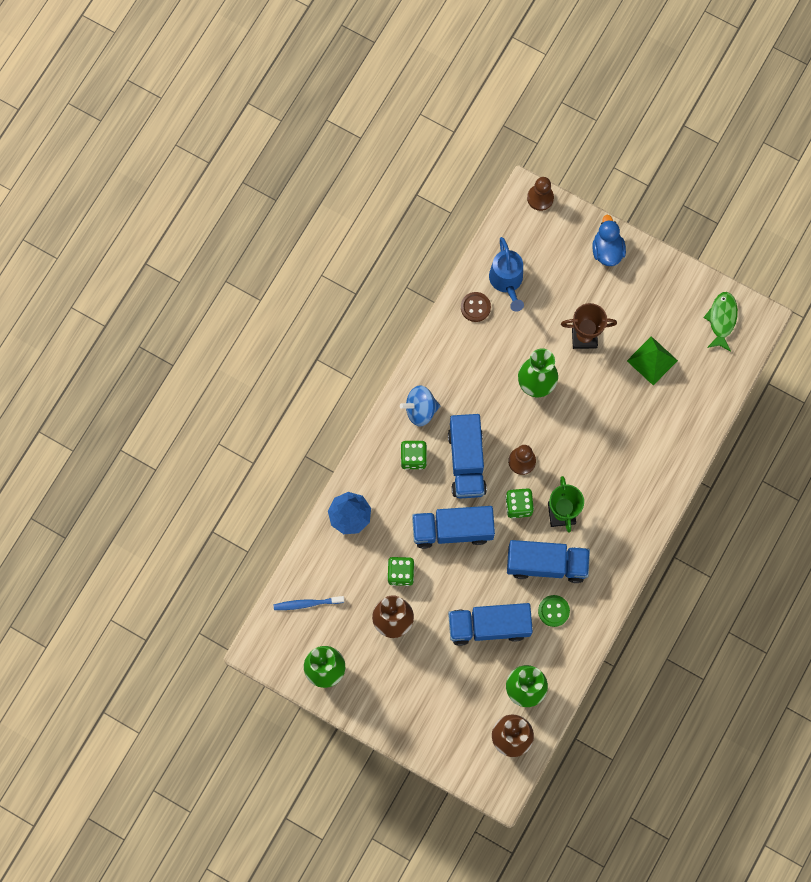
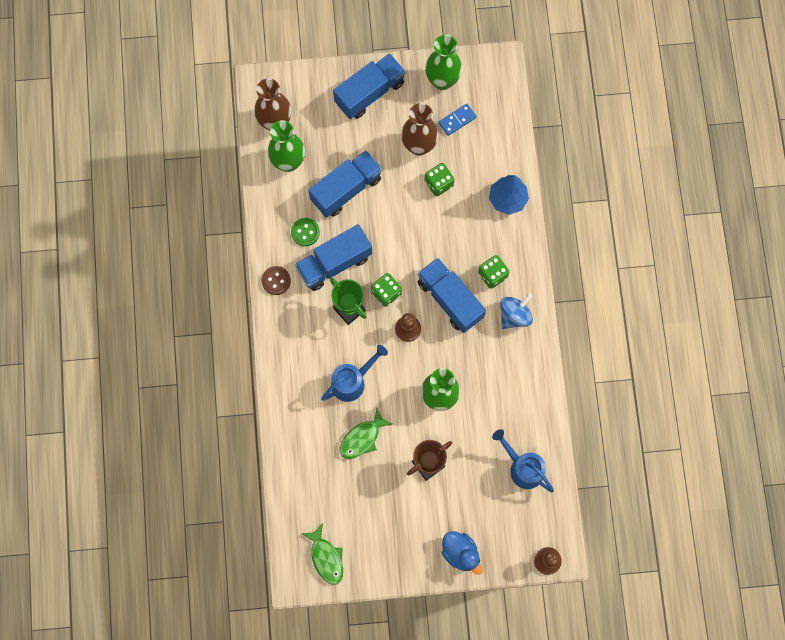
camera: 145 degrees right, 0 degrees up
(307, 603) = (491, 116): blue toothbrush -> none
(340, 622) = (457, 120): none -> blue domino
(452, 530) = (423, 241): blue truck -> blue truck (369, 93)
(475, 307) = (532, 428): brown button -> brown button (276, 281)
(601, 448) = (352, 381): none -> blue watering can
(626, 395) = (362, 438): none -> green fish
(652, 360) = (360, 482): green pyramid -> none

